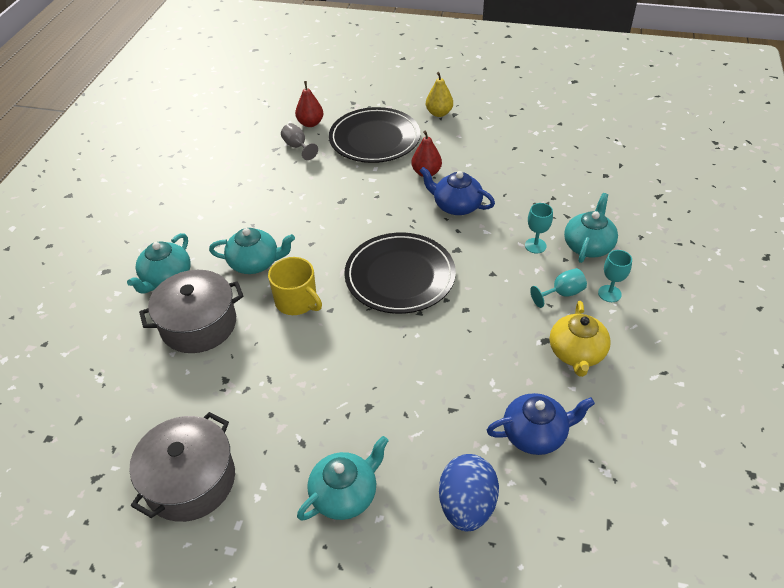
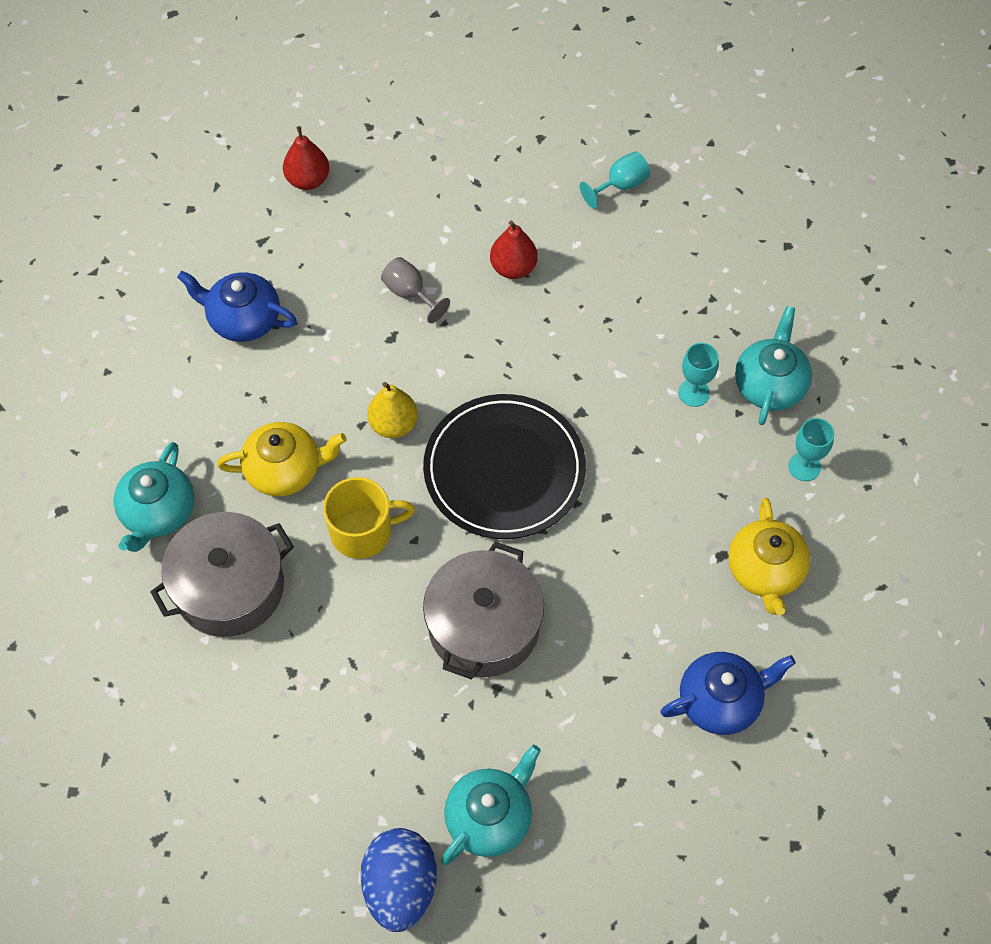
camera: 10 degrees left, 15 degrees up
(190, 480) = (285, 826): grey pot -> grey pot (484, 626)
(255, 263) = (285, 470): turquoise teapot -> yellow teapot
(297, 147) = (297, 233): grey goblet -> grey goblet (410, 293)
(297, 301) = (363, 531): yellow mug -> yellow mug turned 45 degrees counterclockwise
(374, 139) = (420, 204): black plate -> none
(439, 113) = (515, 138): yellow pear -> yellow pear (393, 424)
(456, 206) = (568, 329): blue teapot -> blue teapot (243, 319)
(466, 505) = (645, 811): blue egg -> blue egg (400, 887)
(562, 293) = (738, 474): turquoise goblet -> turquoise goblet (620, 185)

